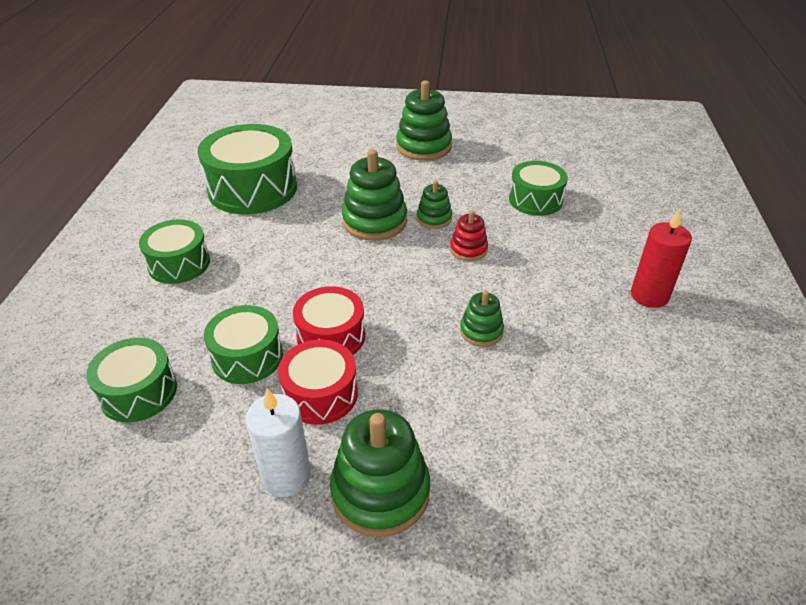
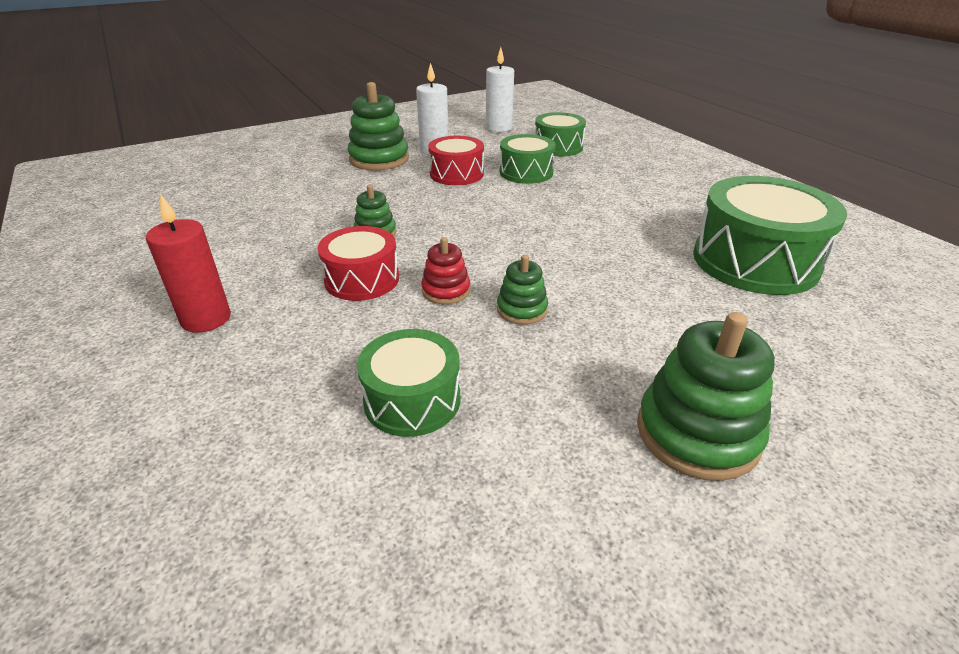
camera: 145 degrees right, 5 degrees down
(122, 501) = (499, 128): none -> white candle
(179, 264) = (668, 191): green drum -> none
(331, 336) = (488, 195): red drum -> red drum (362, 279)
(374, 221) = (579, 280): green stacking toy -> none

